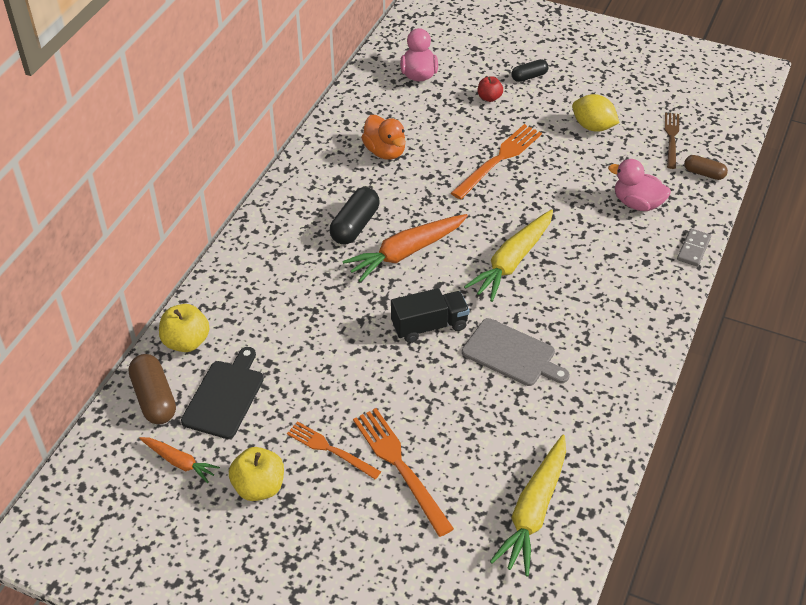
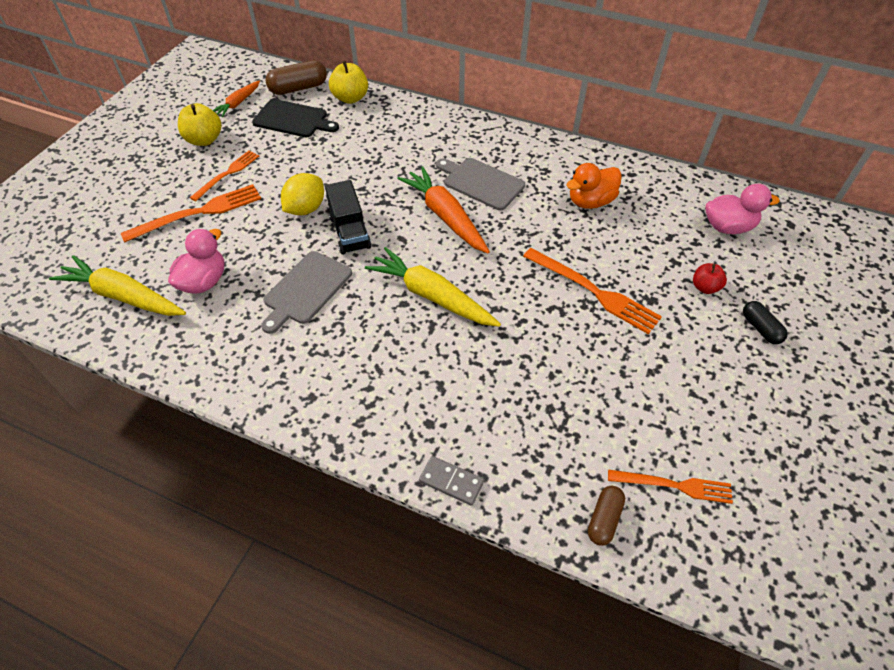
camera: 90 degrees right, 5 degrees up
(355, 226) = (481, 183): black capsule -> grey cutting board
(593, 127) = (676, 390): yellow lemon -> yellow lemon (305, 209)
(637, 203) = (533, 425): pink duck -> pink duck (204, 281)
(671, 138) = (674, 485): brown fork -> orange fork

